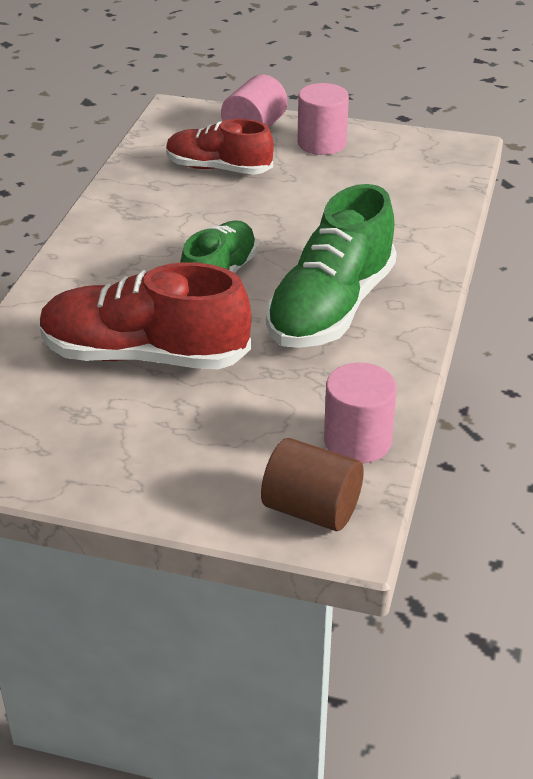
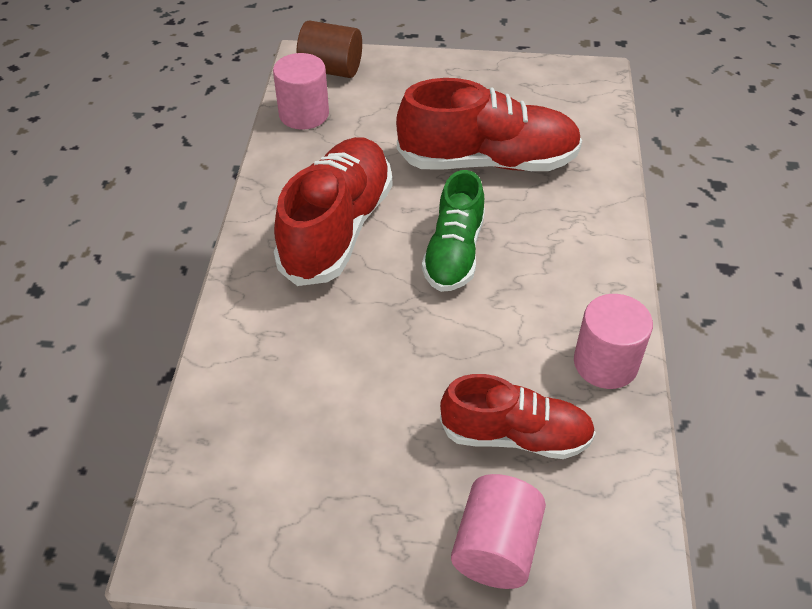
camera: 170 degrees right, 10 degrees up
(322, 143) = (386, 522): pink cylinder -> pink cylinder (605, 363)
(331, 308) = (337, 229): green shoe -> red shoe

